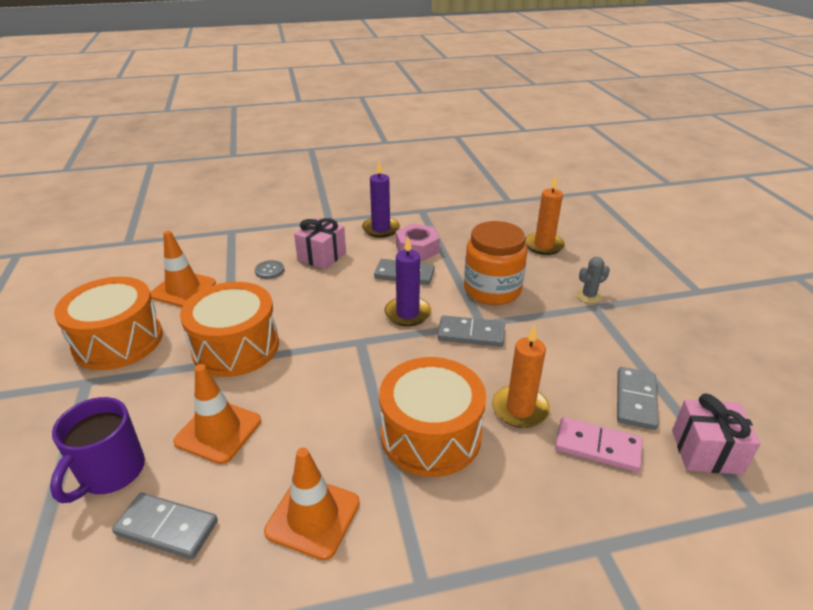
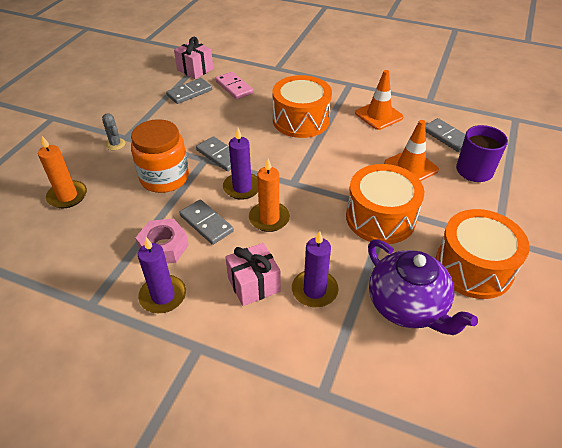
camera: 145 degrees left, 10 degrees up
(183, 289) = (407, 306): orange traffic cone -> purple teapot
(269, 270) = (314, 290): grey button -> purple candle
(520, 409) = (246, 111): orange candle -> orange candle (269, 218)
(588, 296) = (115, 144): grey cactus -> grey cactus turned 45 degrees clockwise

